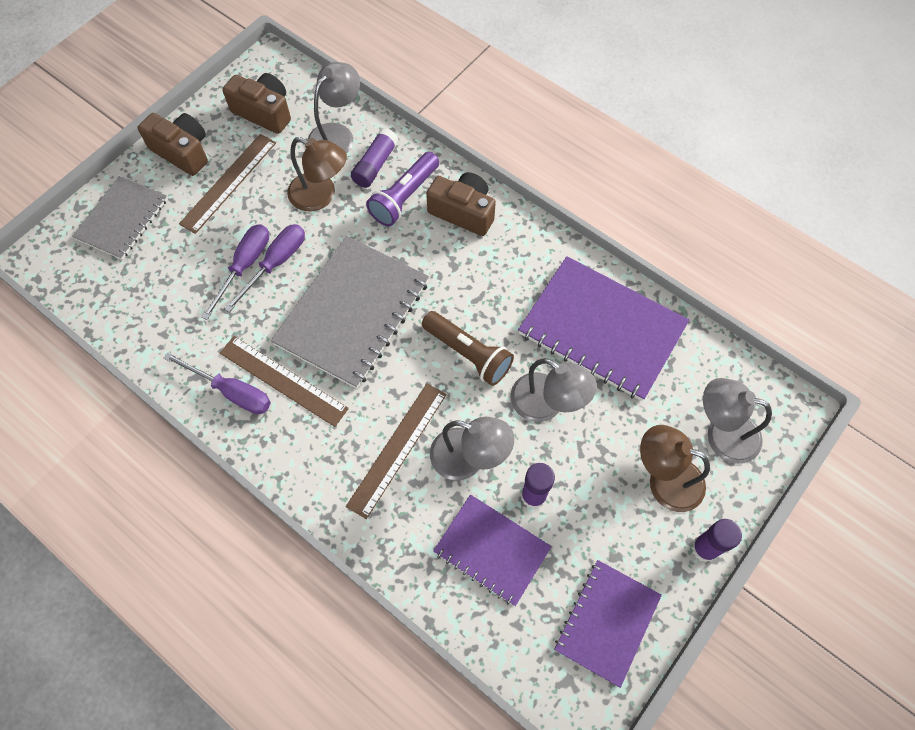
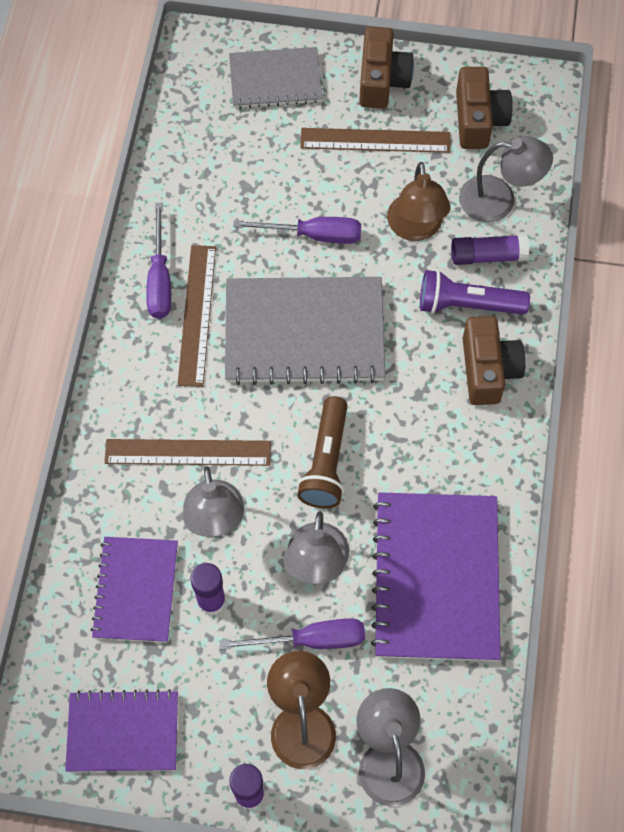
camera: 60 degrees right, 0 degrees up
(245, 266) = (293, 211): purple screwdriver -> purple screwdriver (311, 640)

